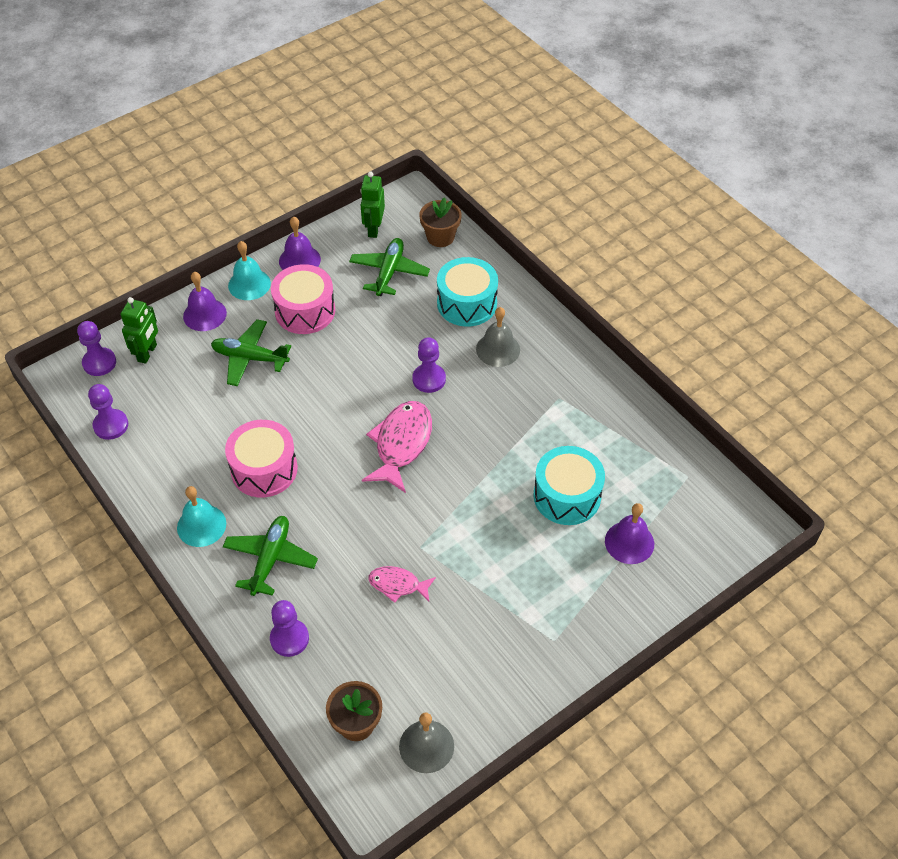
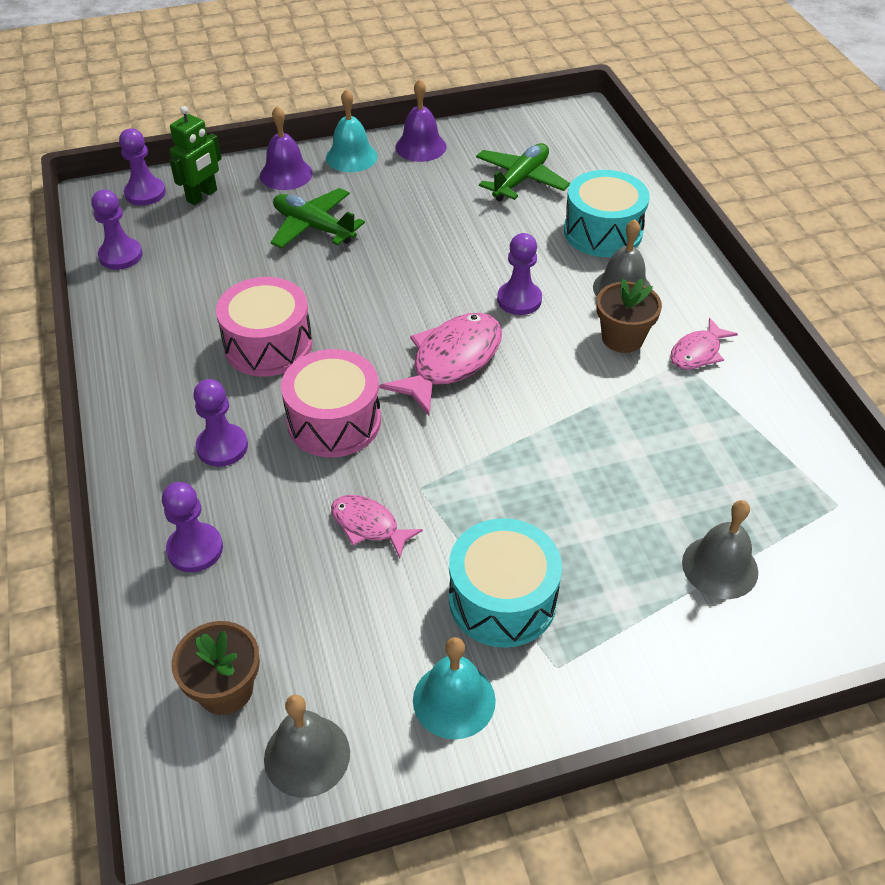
camera: 20 degrees right, 5 degrees down
(201, 525) = (161, 386): turquoise bell -> turquoise bell (454, 700)
(270, 559) = (222, 447): green plane -> purple pawn
(305, 311) = (402, 196): pink drum -> pink drum (334, 421)
(374, 229) = (522, 135): green robot -> none
(440, 237) = (599, 159): brown flower pot -> brown flower pot (622, 338)
(566, 387) = (698, 352): none -> pink fish
(567, 496) = (649, 481): turquoise drum -> turquoise drum (502, 599)
(629, 542) = (720, 567): purple bell -> grey bell

